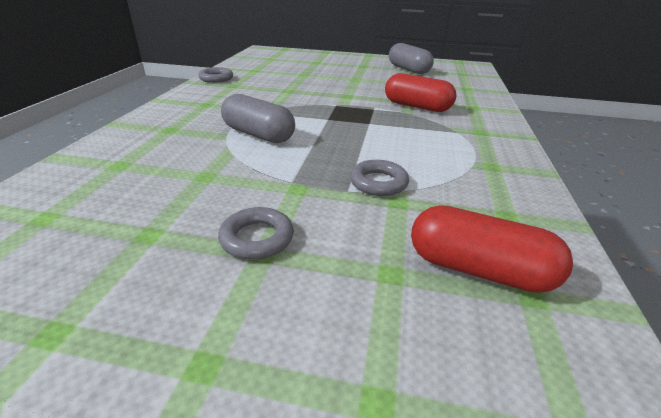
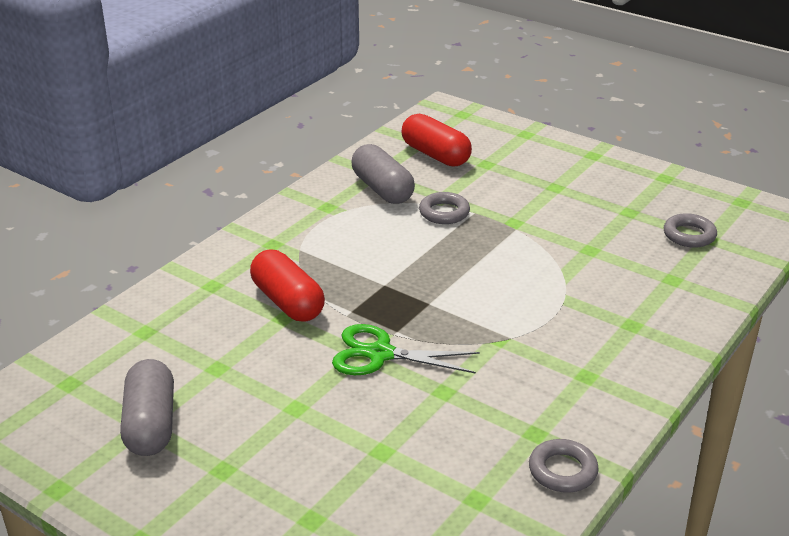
camera: 155 degrees left, 0 degrees up
(257, 238) = (557, 195): grey ring -> grey ring (689, 235)
(258, 134) = (527, 292): grey capsule -> grey capsule (382, 189)
(335, 96) = (380, 354): none -> green scissors

